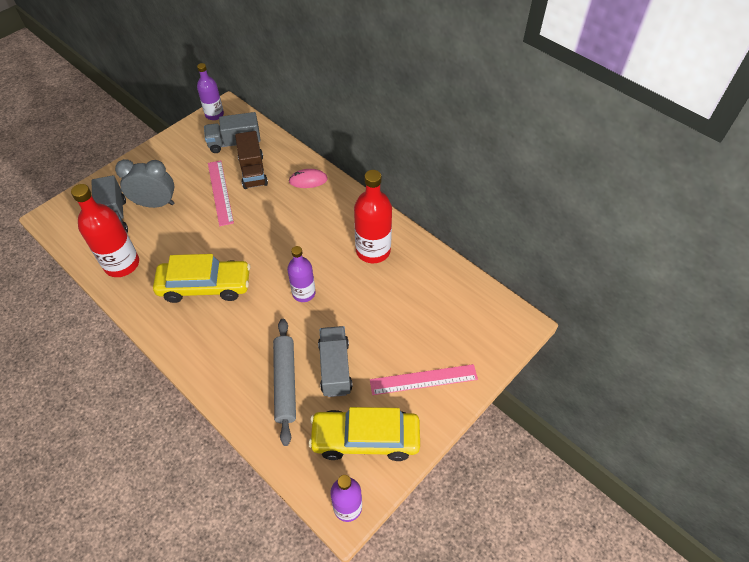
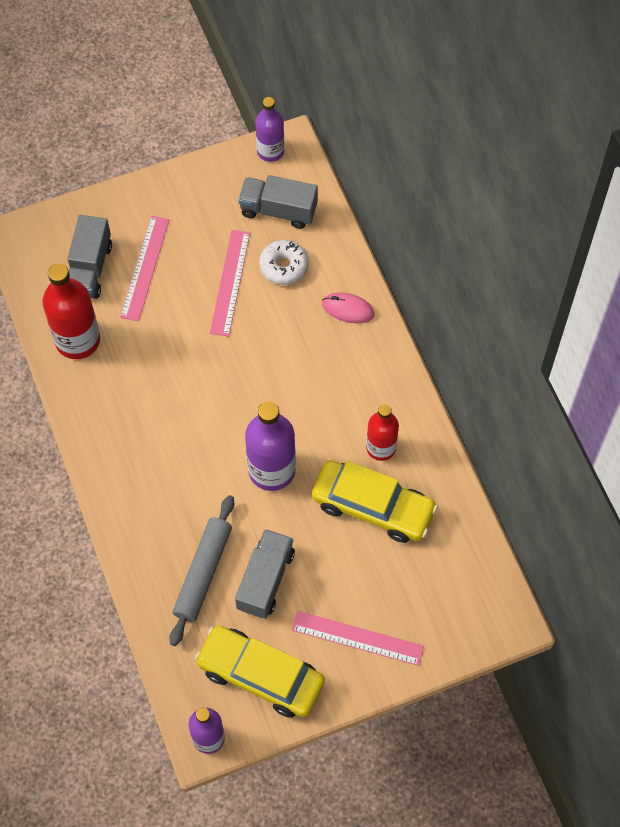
camera: 25 degrees right, 10 degrees up
(155, 204) = (145, 268): grey clock -> pink ruler
(205, 286) = (162, 411): yellow car -> yellow car (373, 507)
(253, 171) = (284, 266): brown truck -> white donut
(304, 293) = (271, 470): purple bottle -> purple bottle, size x1.57
(373, 250) = (381, 447): red bottle -> red bottle, size x0.64

